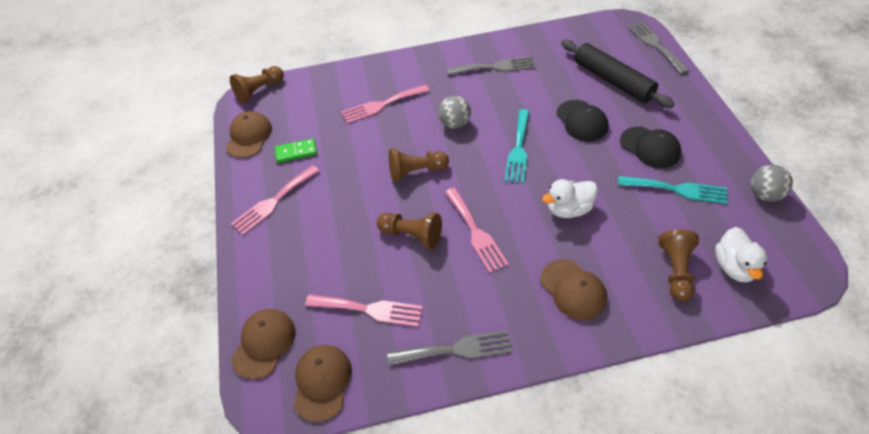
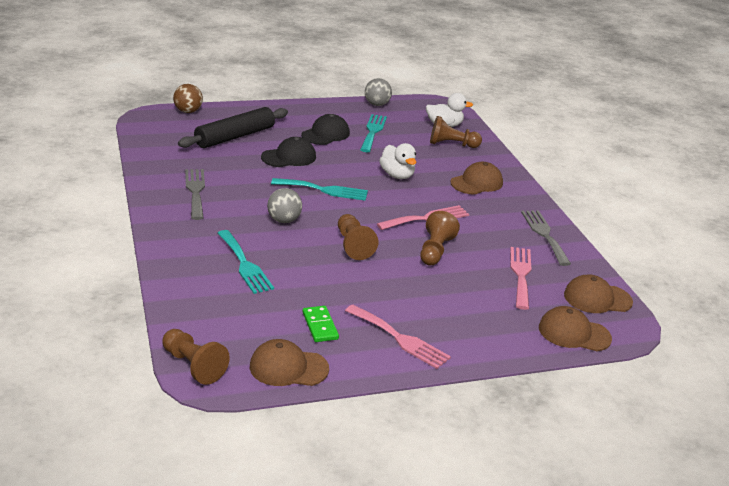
camera: 100 degrees left, 20 degrees down
(381, 105) = (244, 264): pink fork -> turquoise fork
(655, 45) = (188, 111): grey fork -> brown ball

